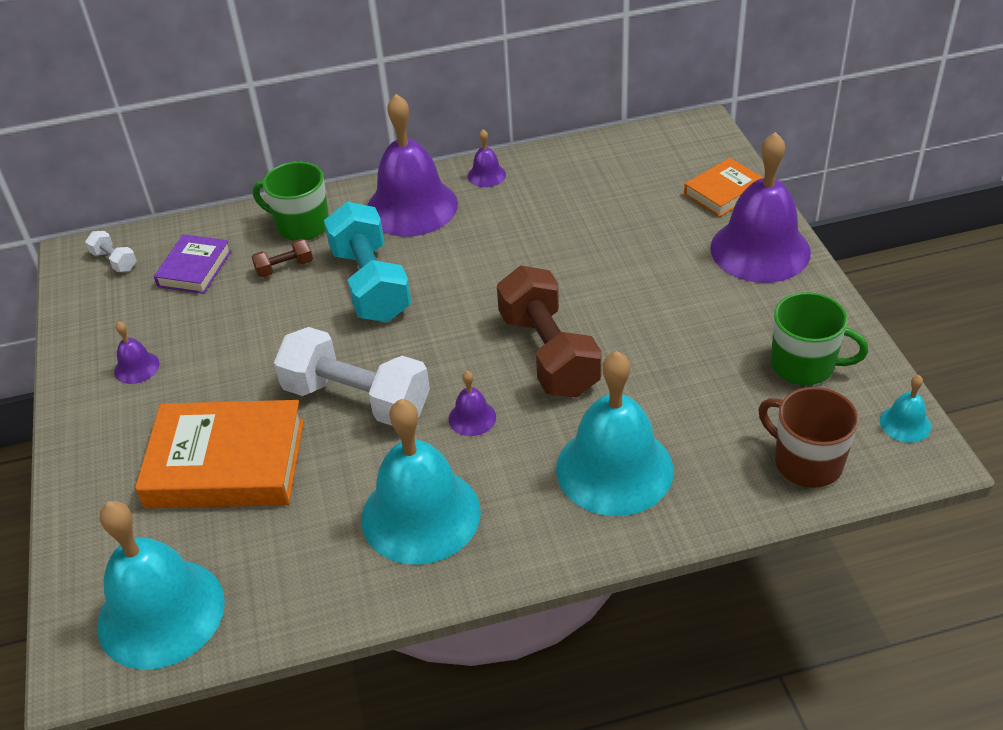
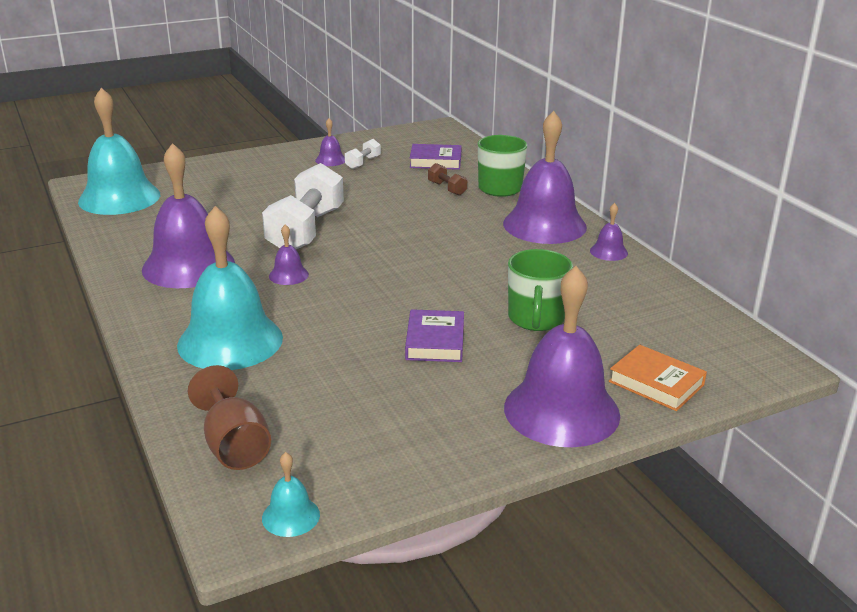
camera: 75 degrees right, 15 degrees down
(114, 261) = (435, 138): white dumbbell -> white dumbbell (363, 163)
(226, 463) = (242, 197): orange book -> none
(371, 284) = (438, 220): turquoise dumbbell -> none
(421, 514) = (188, 266): turquoise bell -> purple bell
(548, 354) = (369, 301): brown dumbbell -> none
(639, 312) = (435, 341): none -> purple book
(804, 365) = (375, 443): green mug -> green mug (536, 319)
(806, 462) = (234, 446): brown mug -> brown goblet

